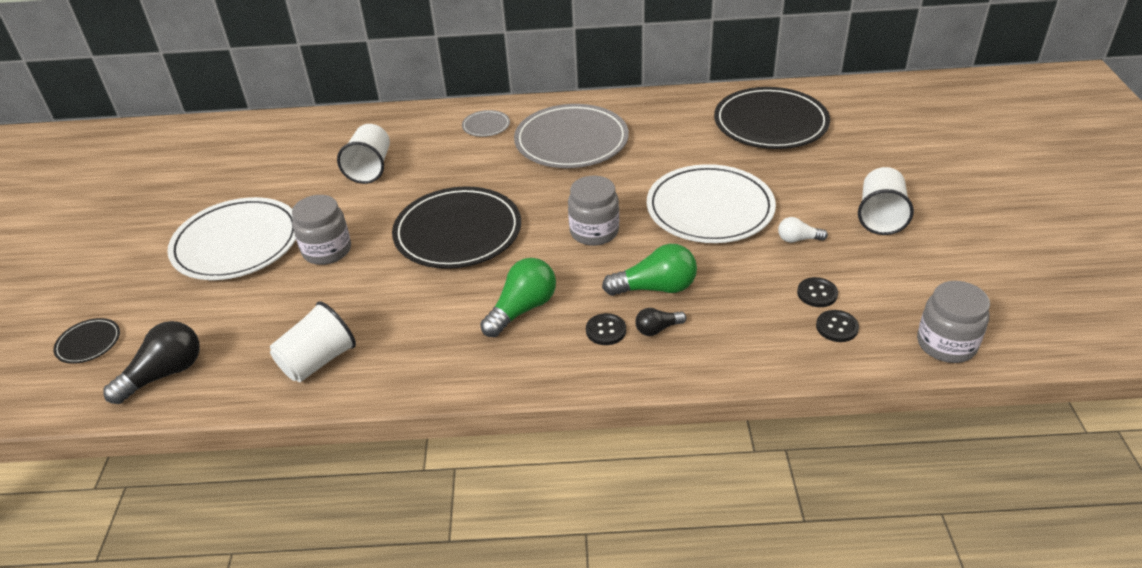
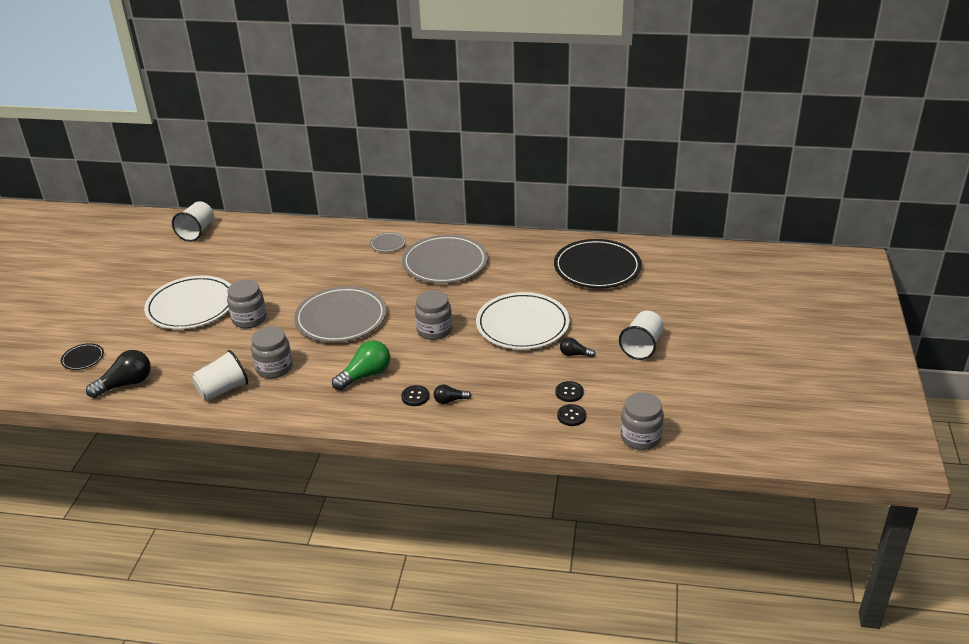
camera: 10 degrees right, 5 degrees down
(370, 168) = (296, 265): white cup -> white cup (197, 232)
(385, 317) = (274, 368): none -> grey jar
(458, 232) = (341, 318): black plate -> grey plate
(656, 288) = (460, 374): green light bulb -> none
(798, 239) = (574, 354): white light bulb -> black light bulb

